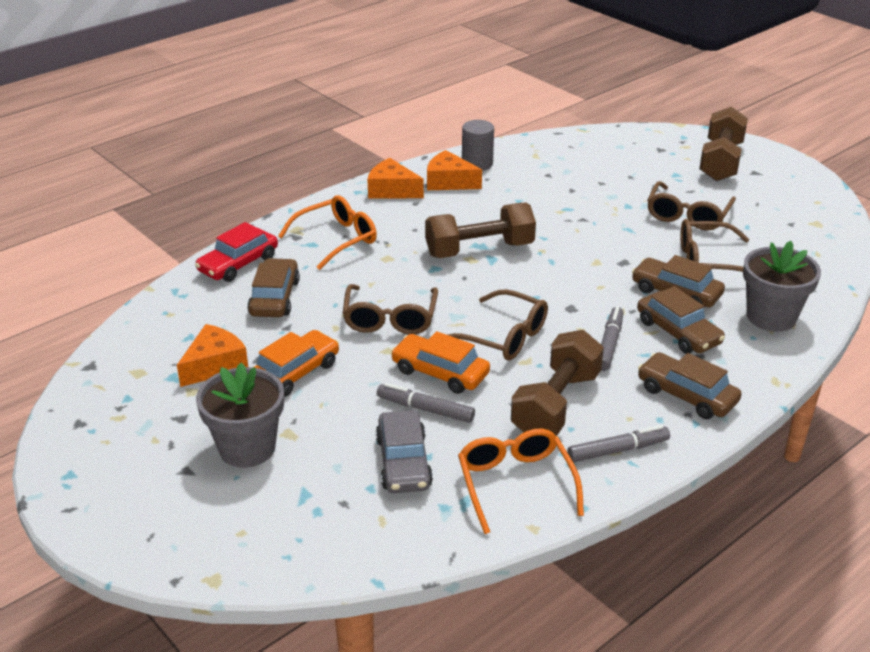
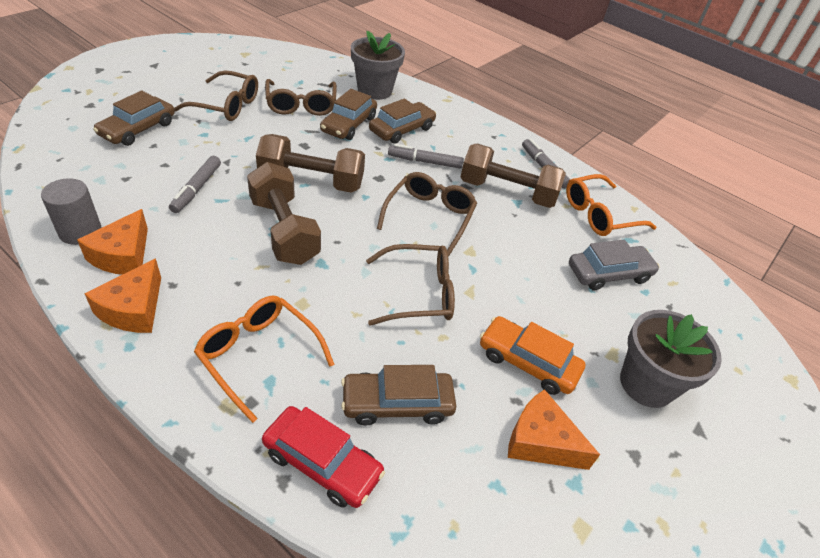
camera: 105 degrees left, 10 degrees up
(425, 409) = (542, 263): grey marker -> grey marker (196, 189)
(440, 372) = (491, 255): orange car -> none
(686, 395) = (474, 134): brown car -> brown car (138, 129)
(720, 161) = (128, 77): brown dumbbell -> brown dumbbell (311, 181)

